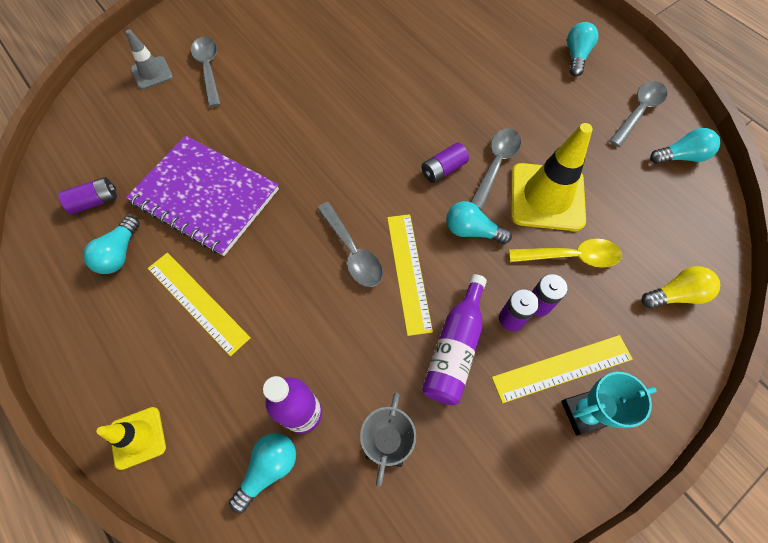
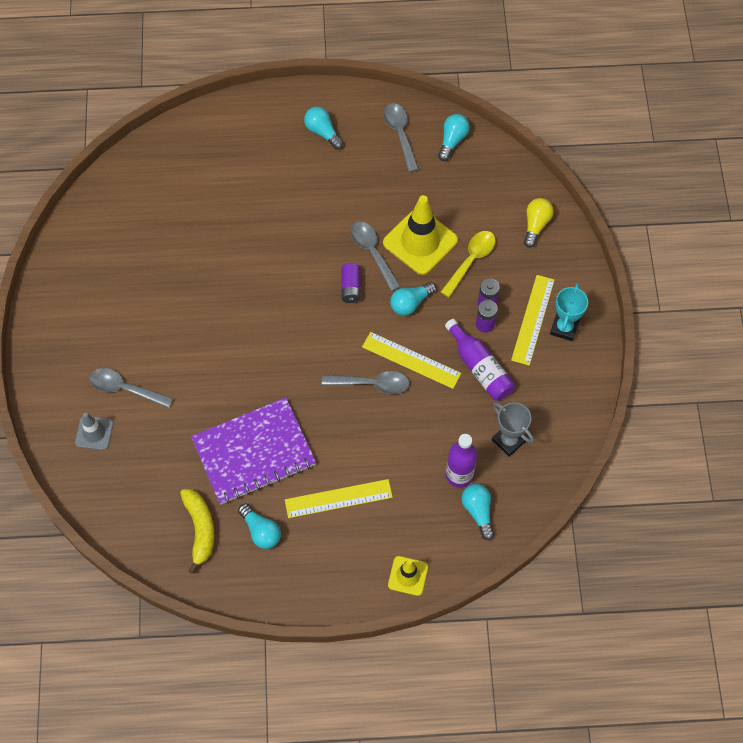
camera: 55 degrees left, 0 degrees up
(95, 201) = (200, 529): purple battery -> yellow banana

